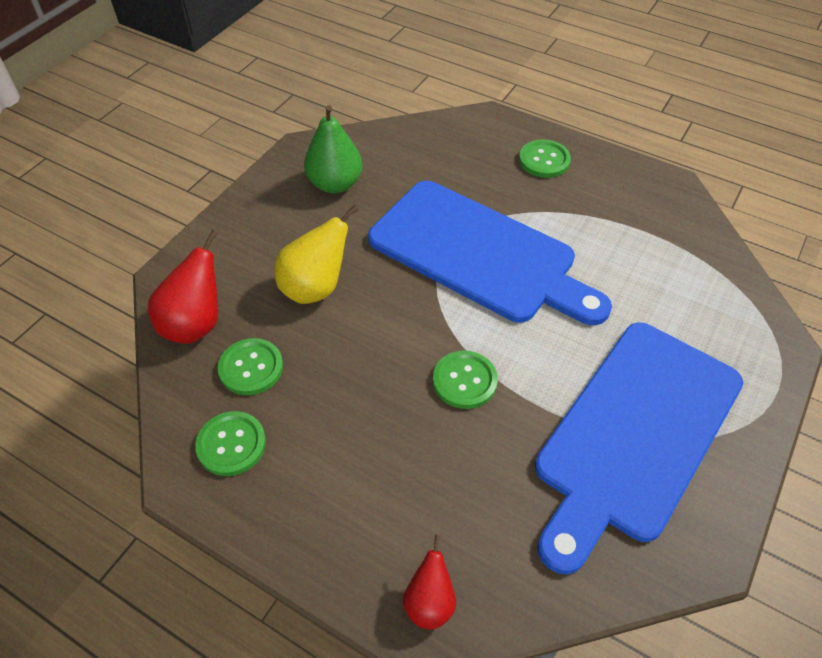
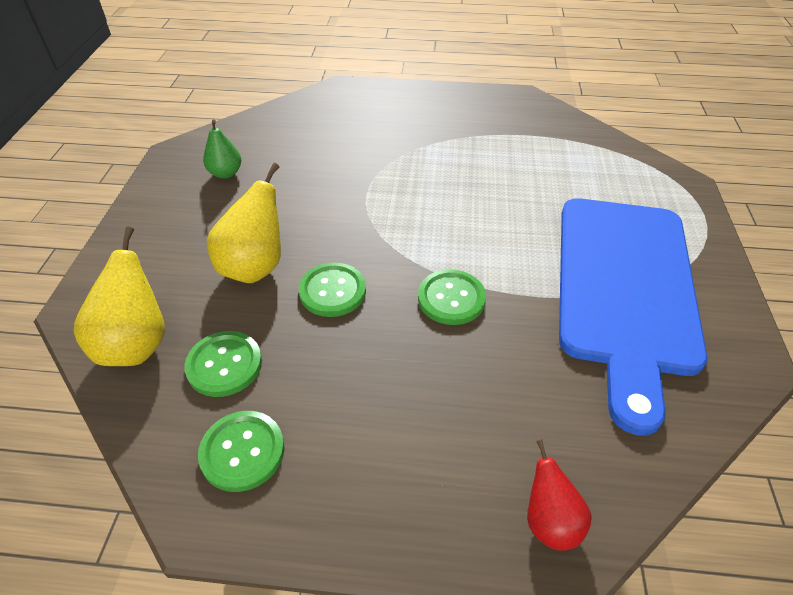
camera: 25 degrees left, 5 degrees down
(195, 324) = (136, 344): red pear -> yellow pear
(335, 184) = (225, 173): green pear -> green pear, size x0.61
(479, 254) = (398, 191): blue cutting board -> none
(544, 160) = (408, 106): green button -> green button (332, 291)

